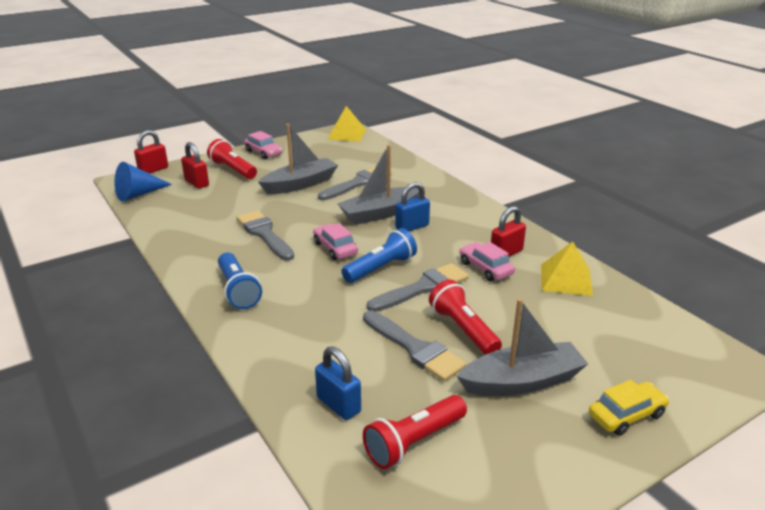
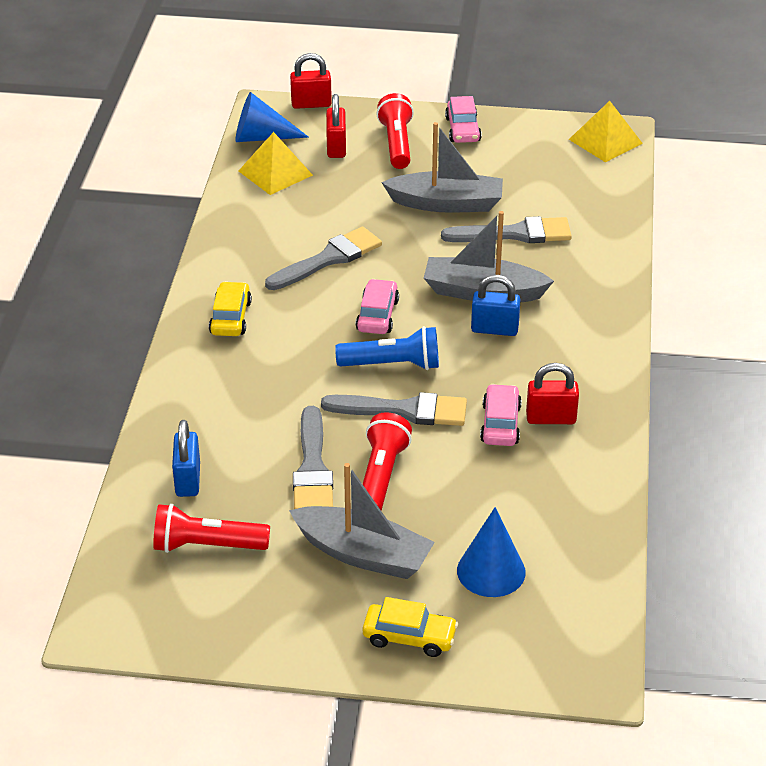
camera: 40 degrees right, 10 degrees up
(238, 290) = (230, 317): blue flashlight -> yellow car
(264, 234) = (328, 259): grey brush -> grey brush turned 45 degrees clockwise
(566, 279) = (568, 484): yellow pyramid -> yellow pyramid (275, 173)
(604, 346) = (491, 571): none -> blue cone

